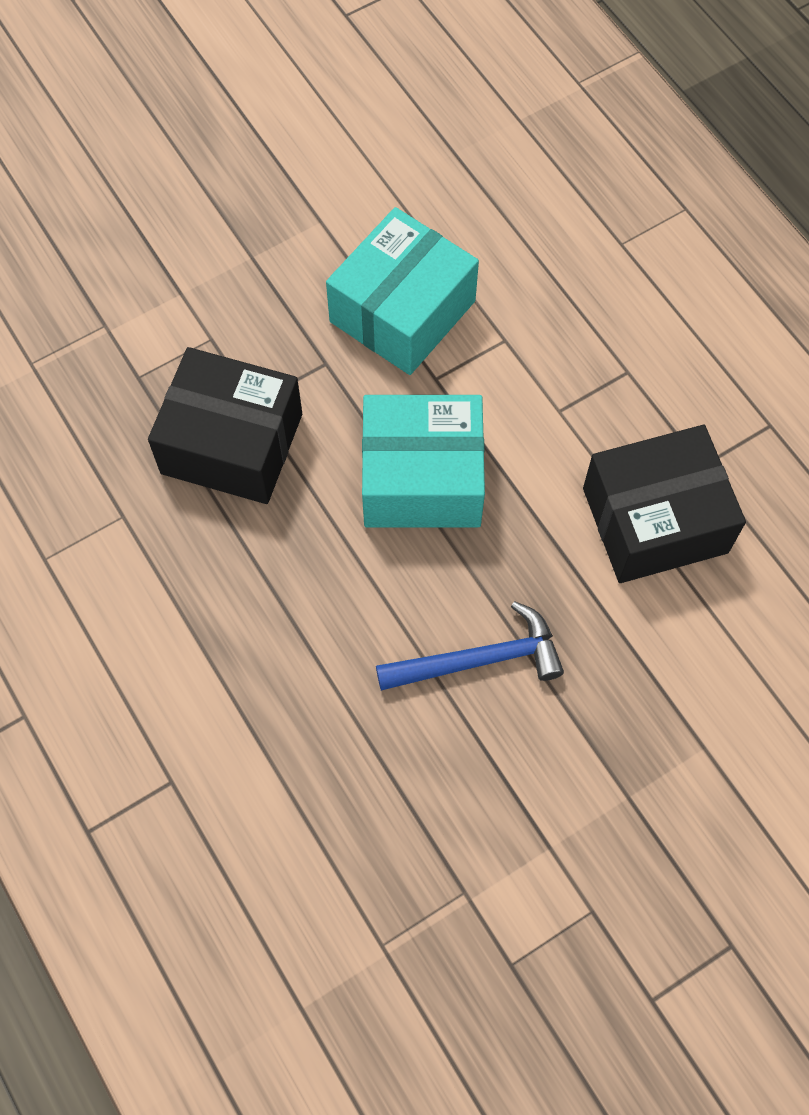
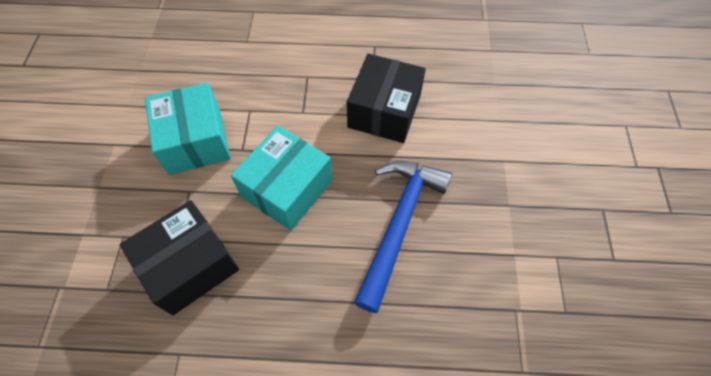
camera: 55 degrees left, 5 degrees down
(479, 660) = (399, 224): blue hammer -> blue hammer, size x1.53

